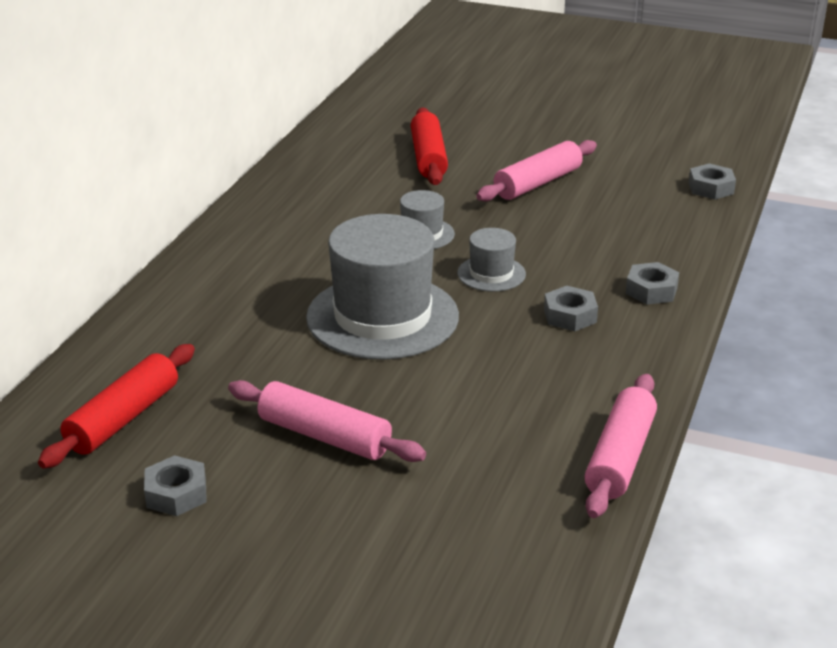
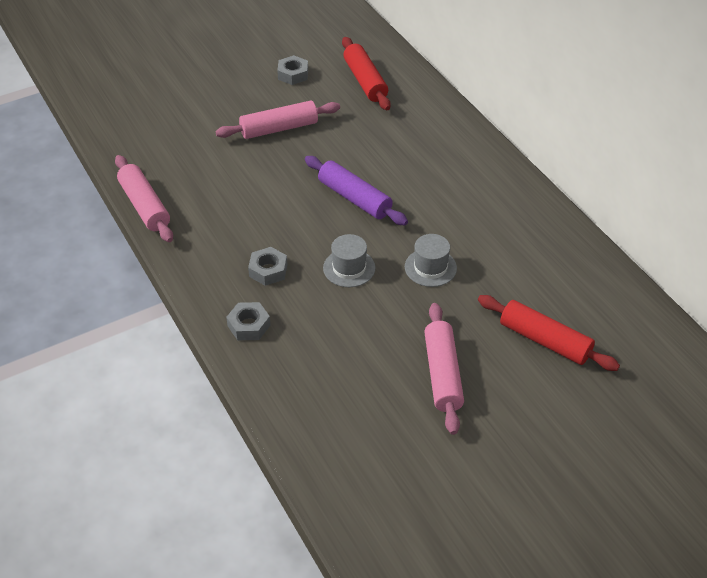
camera: 130 degrees right, 15 degrees up
(382, 317) = (354, 198): grey hat -> purple rolling pin
(711, 188) = (330, 475): grey nut -> none

